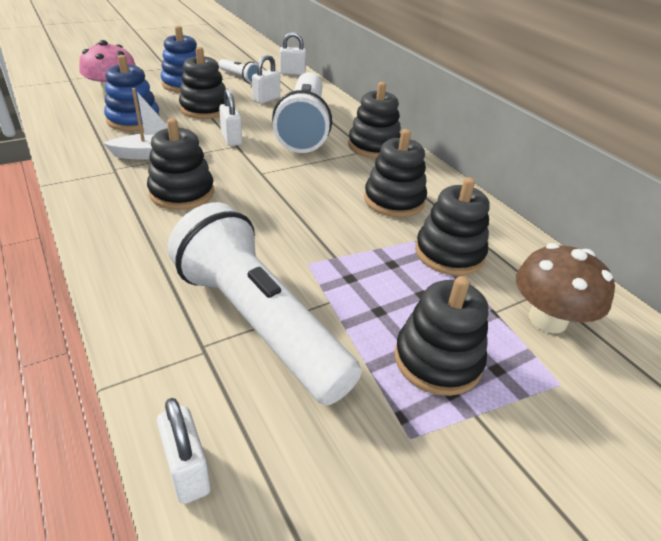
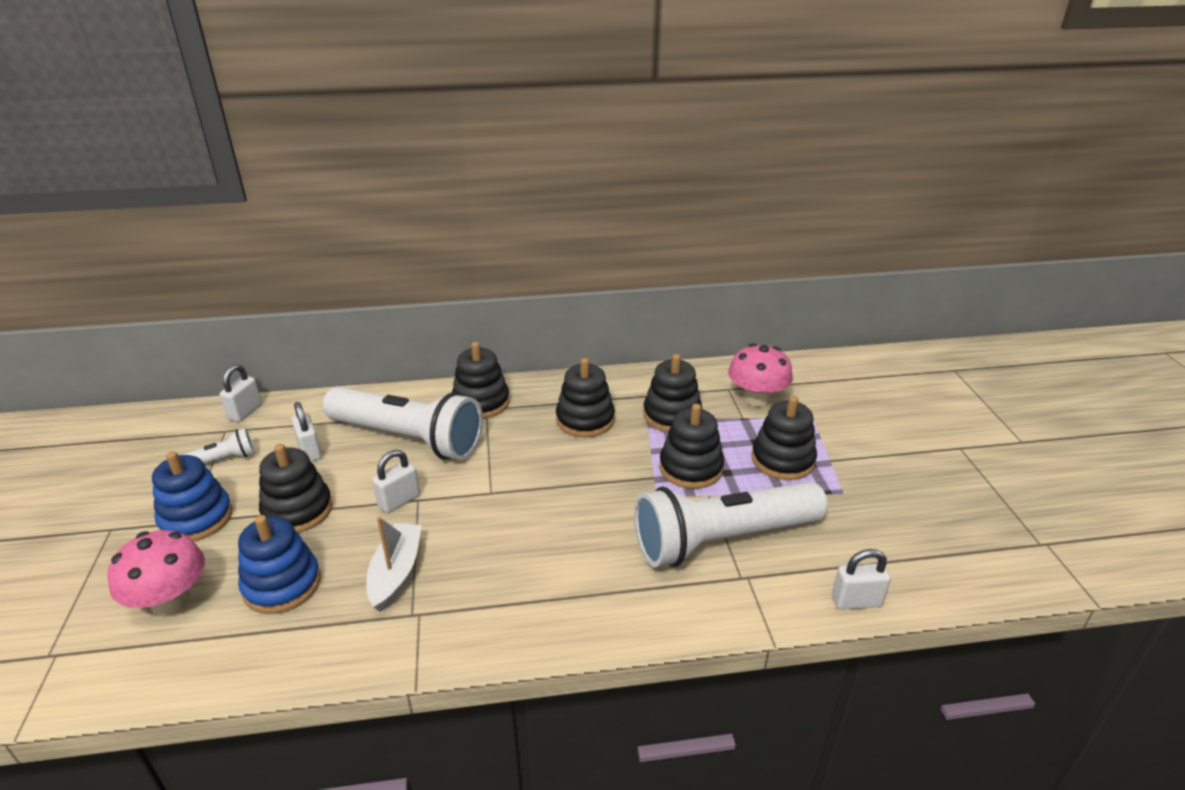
camera: 65 degrees left, 5 degrees down
(182, 193) = (501, 560): black stacking toy -> black stacking toy (690, 468)
(231, 139) = (399, 501): white padlock -> white padlock turned 45 degrees counterclockwise
(547, 319) = (756, 398): brown mushroom -> pink mushroom

